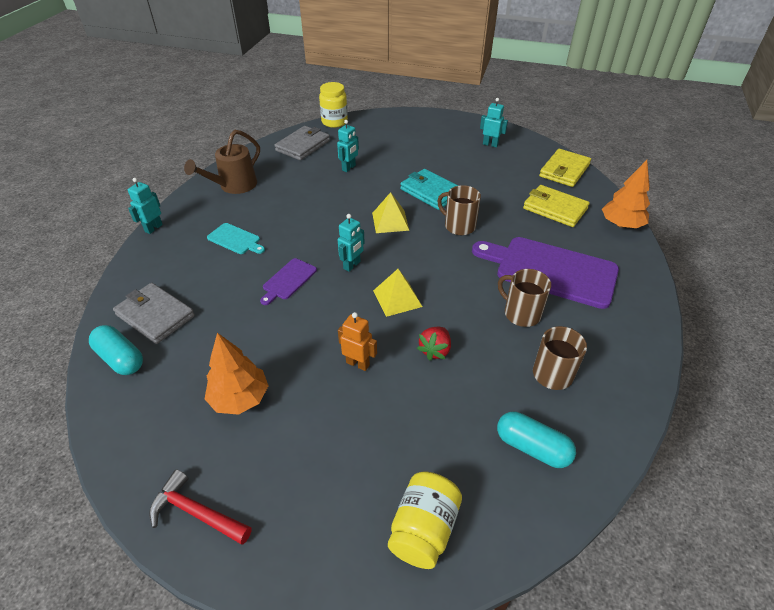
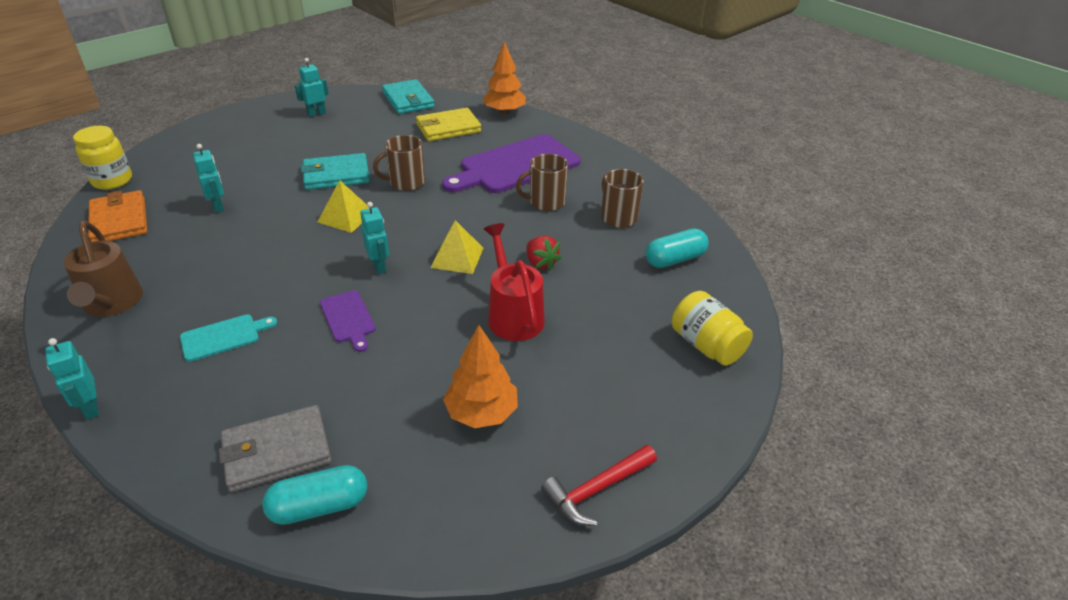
camera: 60 degrees left, 5 degrees down
(303, 145) = (119, 220): grey wallet -> orange wallet
(358, 363) = (513, 314): orange robot -> red watering can
(564, 170) = (408, 100): yellow wallet -> turquoise wallet

